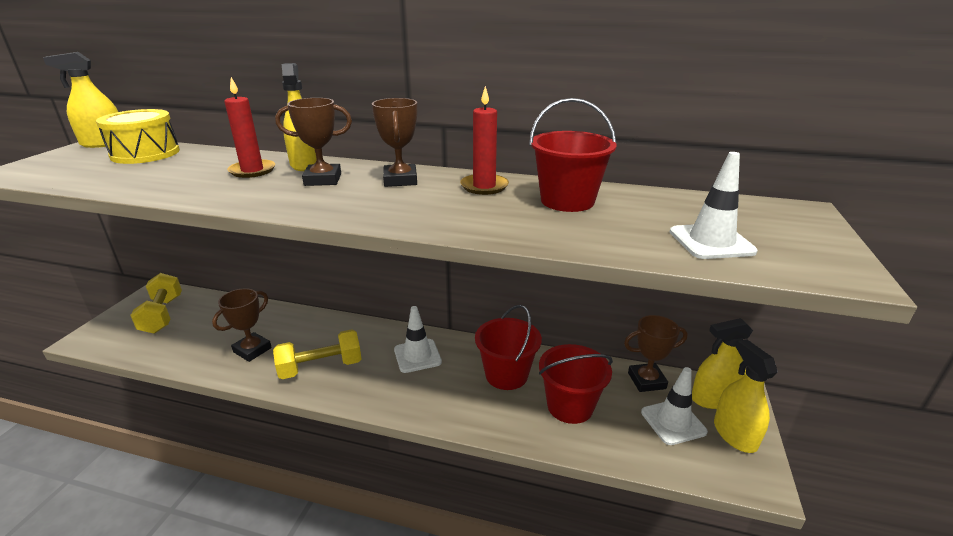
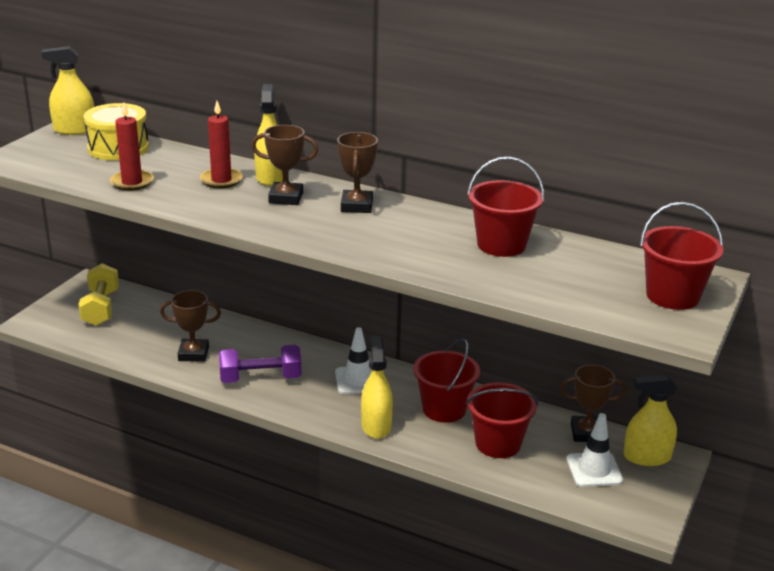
camera: 10 degrees right, 0 degrees up
(252, 350) = (193, 354): brown trophy -> brown trophy turned 45 degrees clockwise
(321, 367) = (260, 378): yellow dumbbell -> purple dumbbell
(484, 186) = (432, 221): red candle -> red candle (132, 182)
(711, 242) = (600, 297): white traffic cone -> none
(734, 434) = (649, 487): yellow spray bottle -> yellow spray bottle (376, 425)
(785, 232) = (672, 296): none -> red bucket

